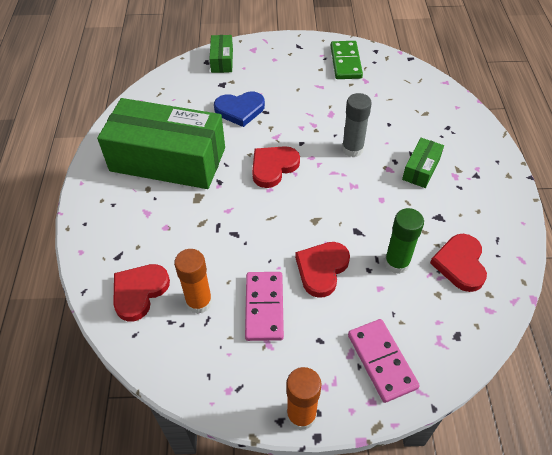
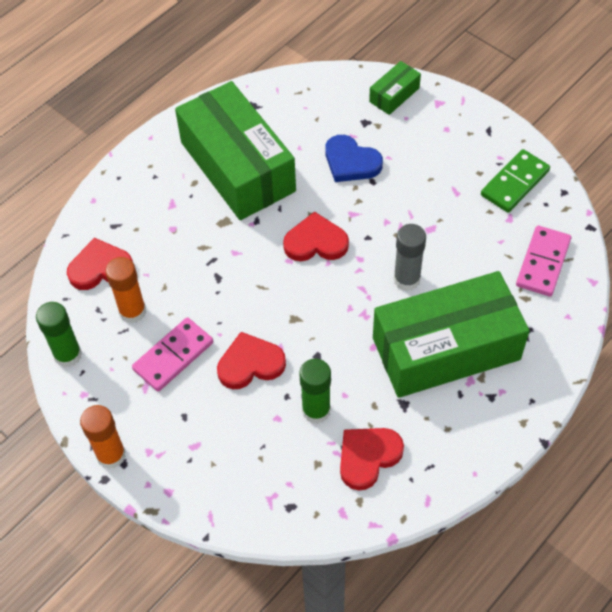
camera: 45 degrees right, 5 degrees up
(183, 373) = (68, 355): none -> green glue stick
(381, 361) = (209, 471): pink domino -> pink domino (543, 263)
(421, 169) = (446, 348): green box -> green box, size x2.38

